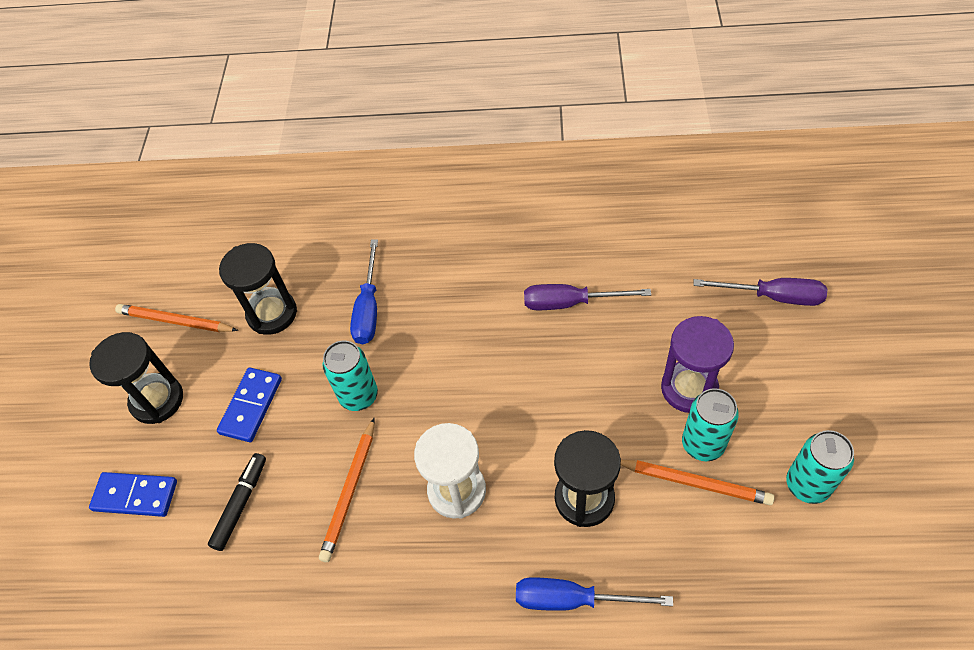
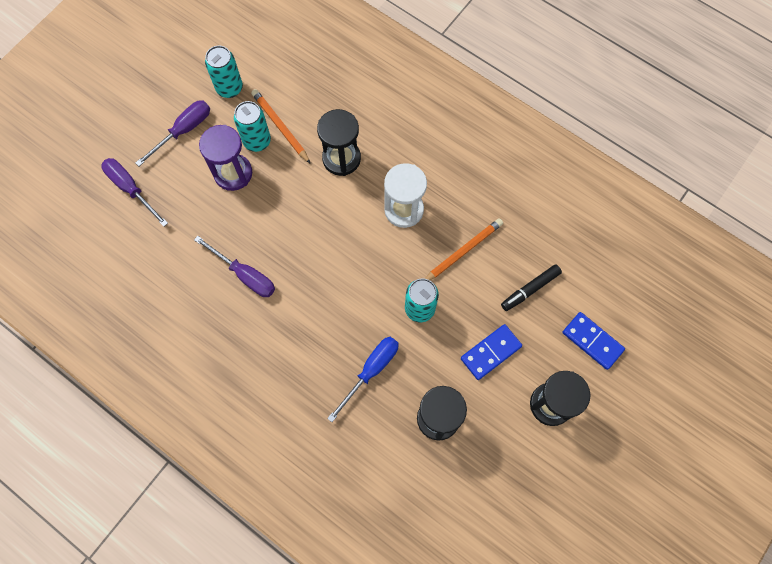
camera: 150 degrees left, 15 degrees up
(175, 321) = (509, 466): orange pencil -> none
(572, 599) = (388, 119): blue screwdriver -> none
(795, 393) = (183, 131): none -> purple screwdriver

